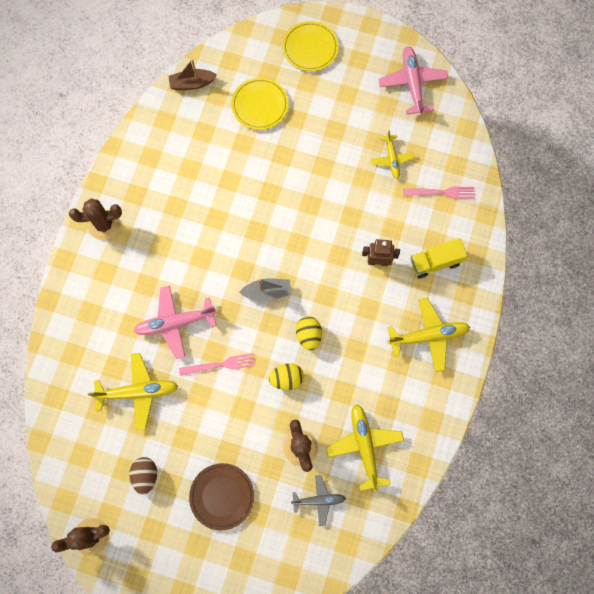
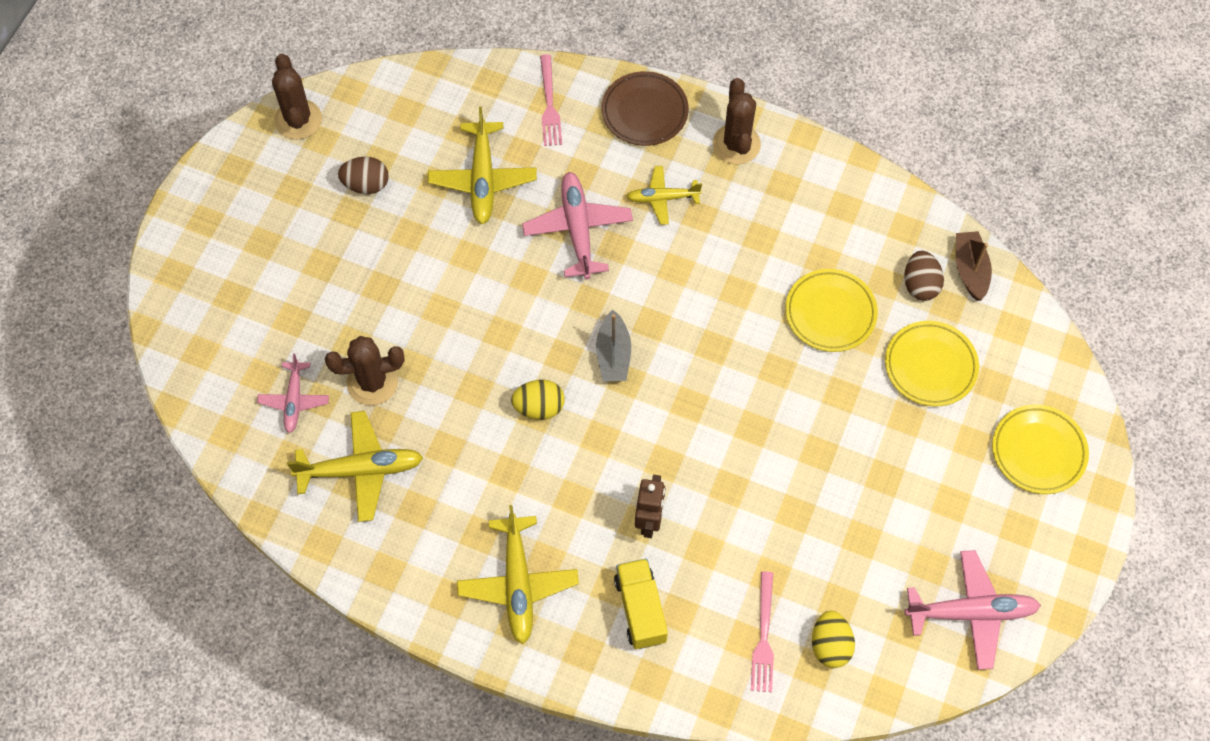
camera: 95 degrees right, 10 degrees down
(204, 111) = (920, 285): none -> brown egg
(220, 365) = (508, 284): pink fork -> pink fork (549, 104)
(222, 496) = (322, 276): brown plate -> brown plate (644, 112)
(227, 163) = (830, 313): none -> yellow plate
(286, 379) = (476, 371): yellow egg -> yellow egg (830, 645)
(318, 500) = (294, 400): grey plane -> pink plane
(392, 159) = (828, 562): yellow plane -> yellow plane (663, 198)

